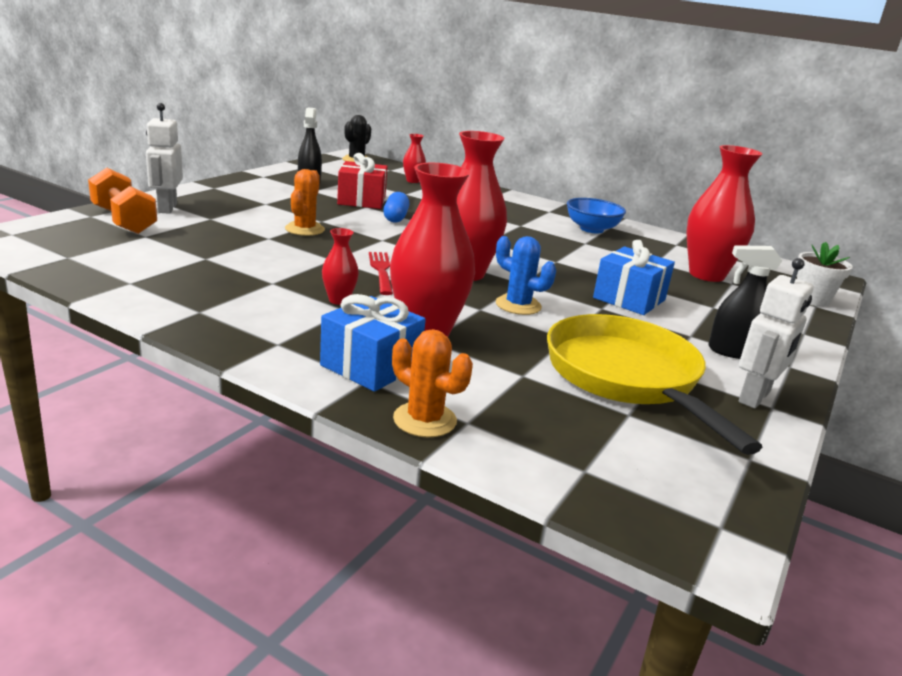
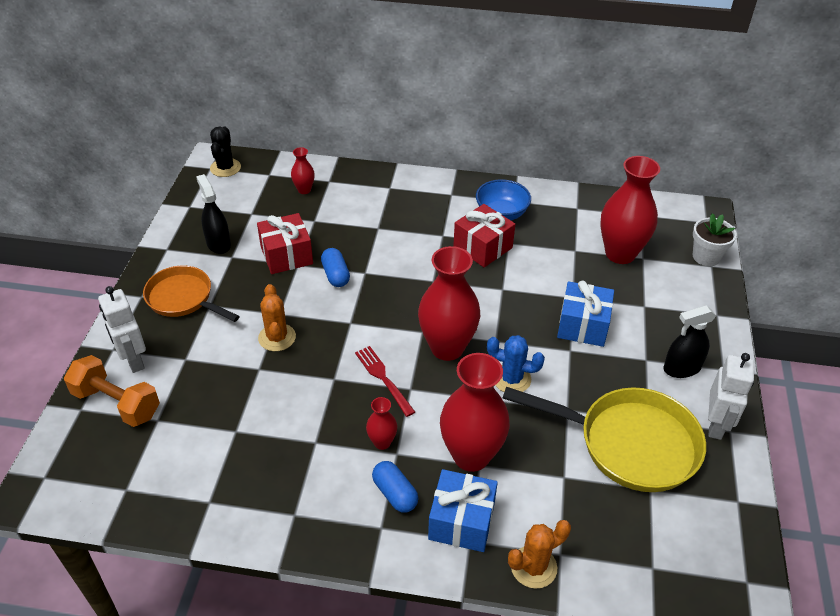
camera: 20 degrees left, 20 degrees up
(247, 196) = (183, 298): none -> orange pan
(317, 330) = (395, 493): none -> blue capsule
(424, 420) = (533, 567): orange cactus -> orange cactus turned 45 degrees counterclockwise
(556, 238) = (483, 247): none -> red gift
(626, 378) = (629, 443): yellow pan -> yellow pan turned 150 degrees clockwise

